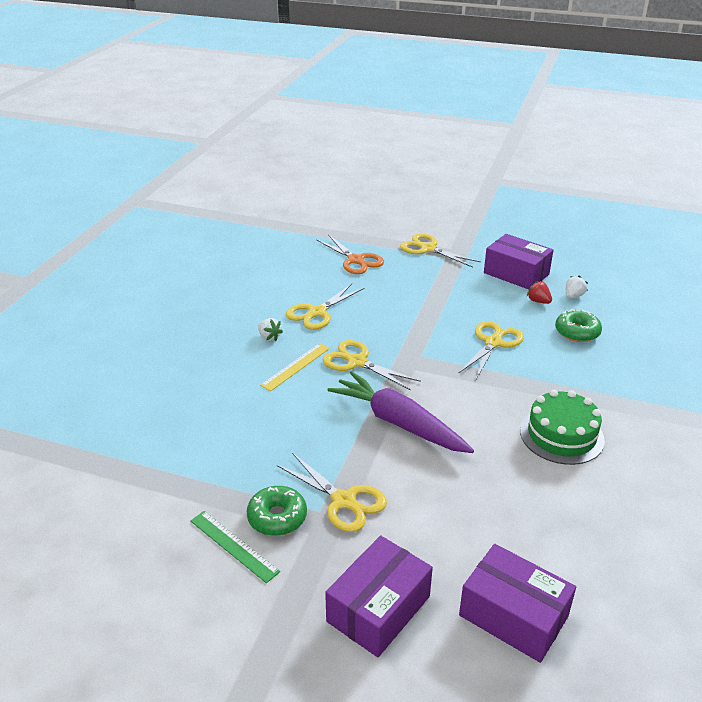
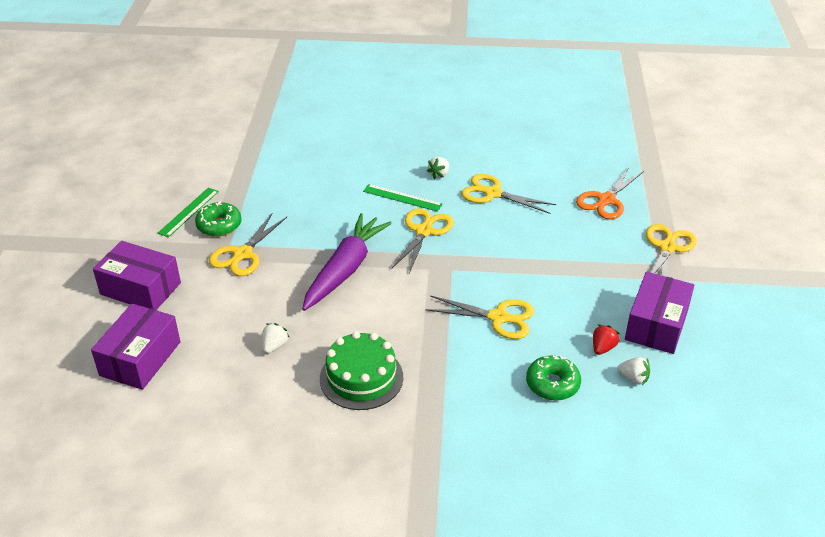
camera: 75 degrees right, 5 degrees up
(296, 366) = (402, 198): yellow ruler -> green ruler
(508, 491) = (274, 346): none -> white strawberry

